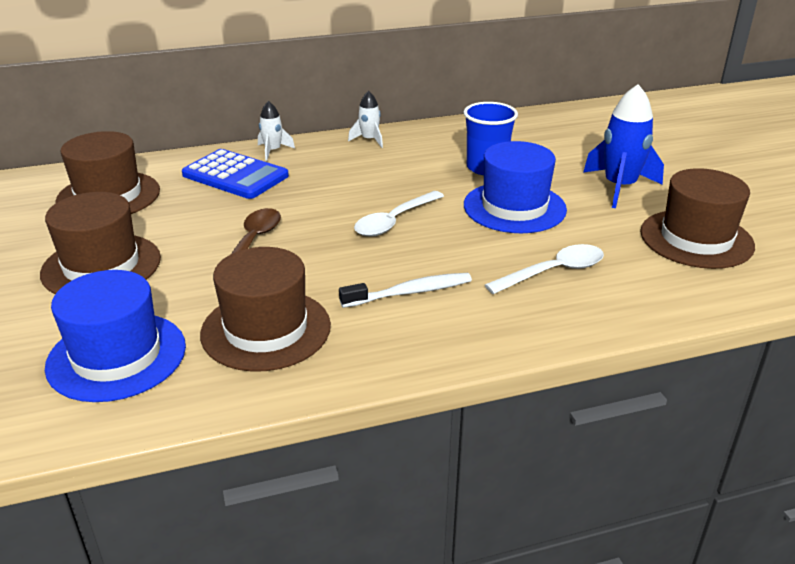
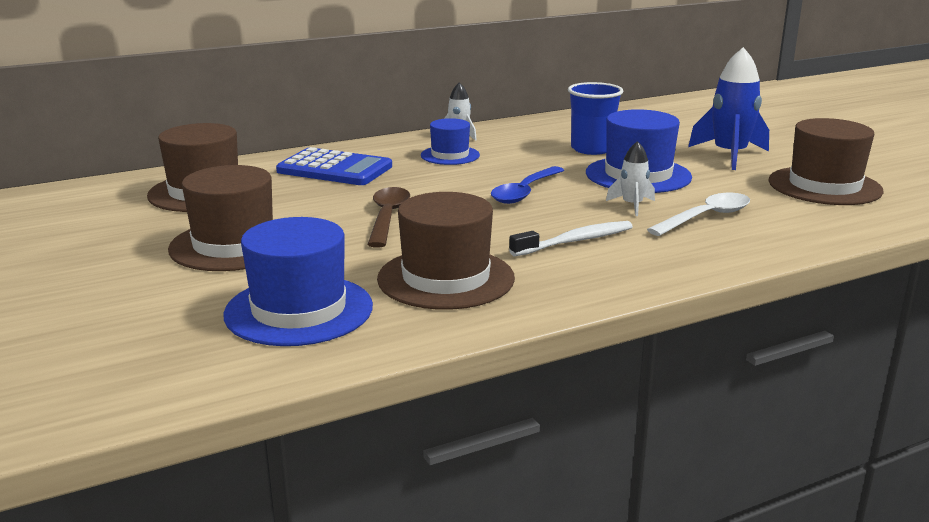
camera: 10 degrees left, 10 degrees down
(273, 151) = (363, 149): white rocket -> white rocket (632, 205)
(348, 166) = (450, 155): none -> blue hat
(394, 221) = (525, 192): white spoon -> blue spoon

